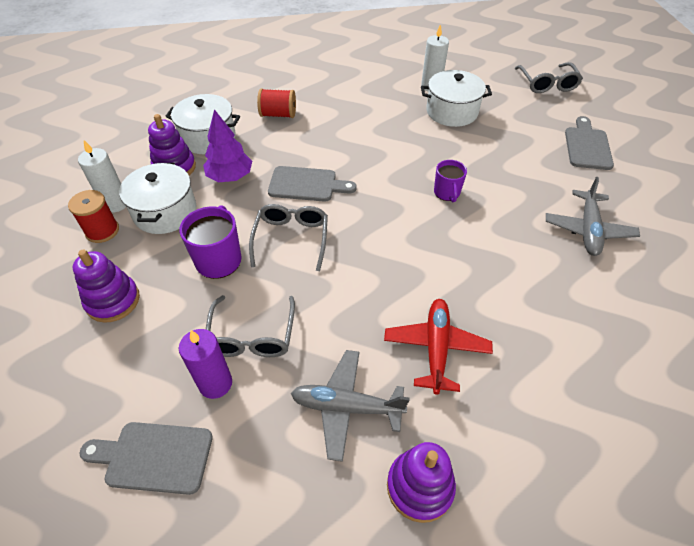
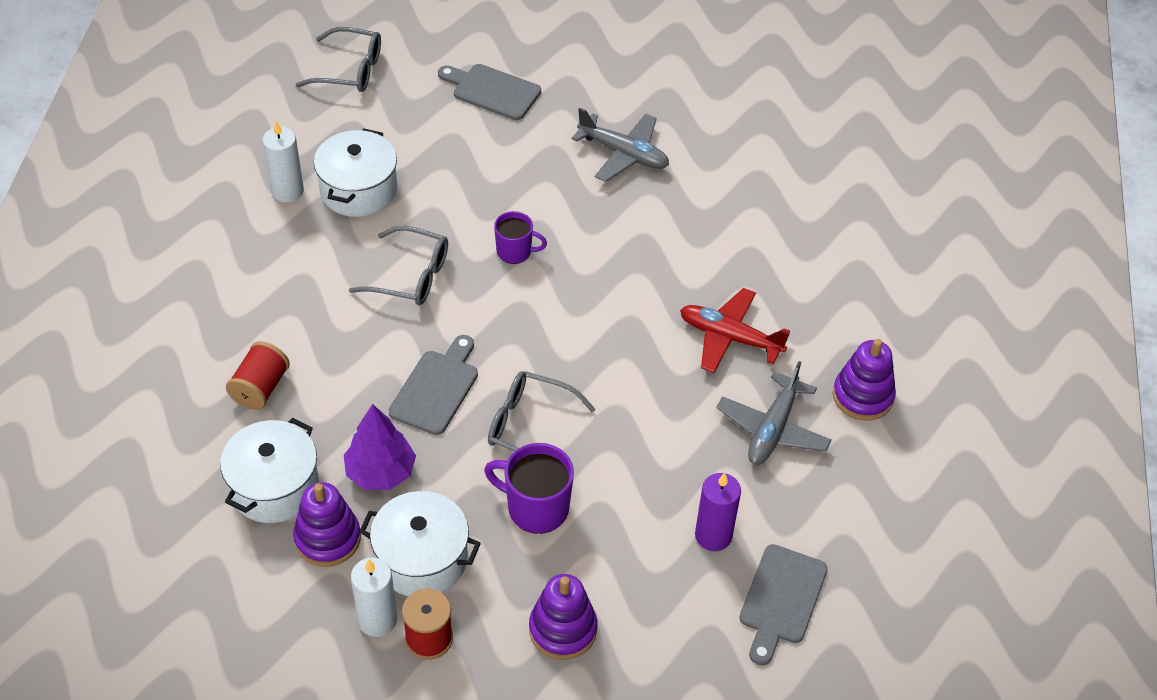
camera: 75 degrees left, 0 degrees up
(252, 336) = (663, 493): grey glasses -> grey glasses (410, 276)

